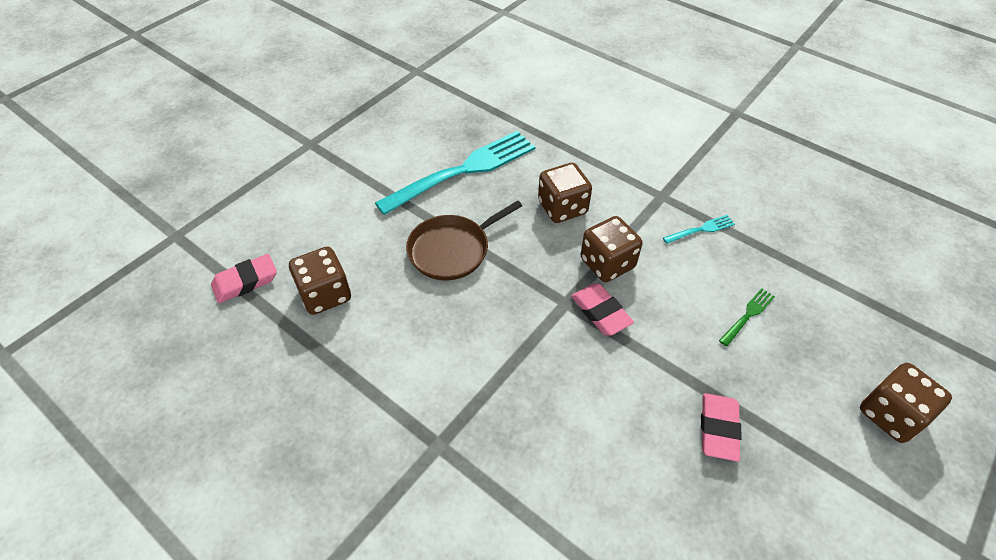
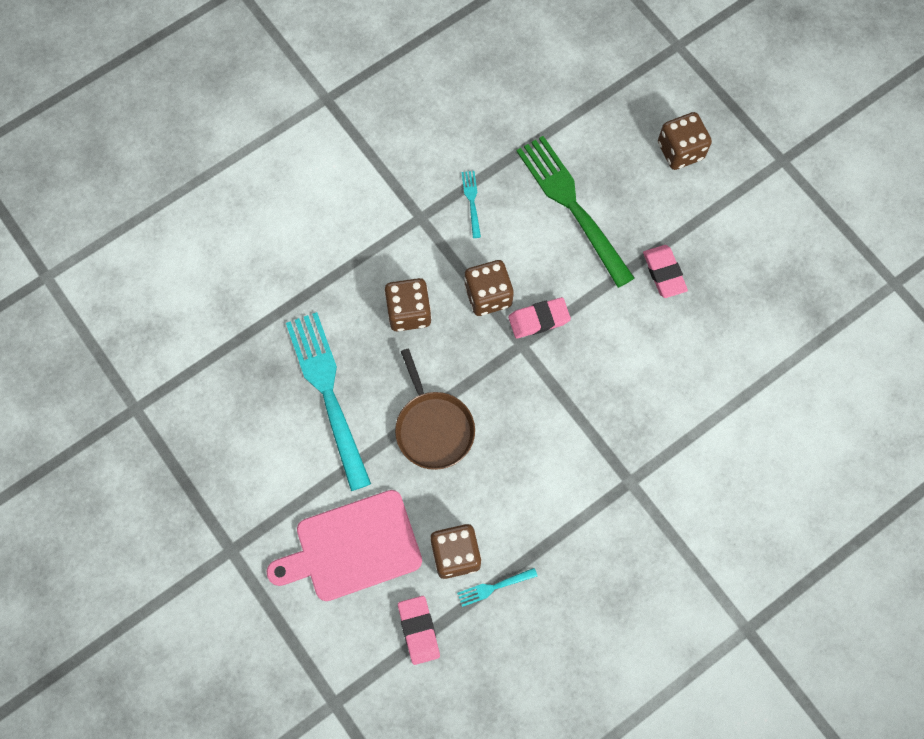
camera: 75 degrees left, 20 degrees up
(294, 334) = (494, 587): none -> turquoise fork
(322, 217) = (352, 547): none -> pink cutting board
(718, 429) = (664, 273): pink eraser -> pink eraser turned 45 degrees clockwise
(748, 315) = (572, 206): green fork -> green fork, size x2.43

